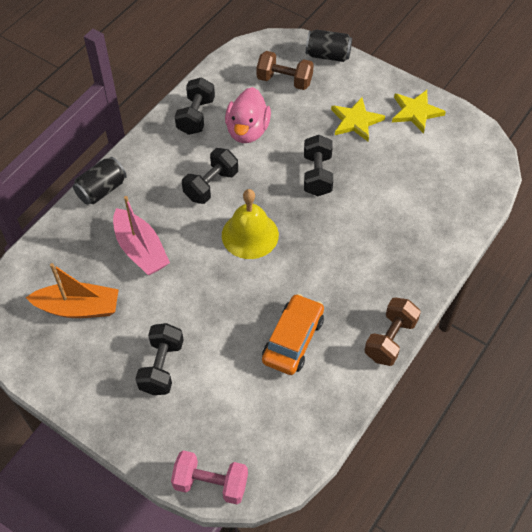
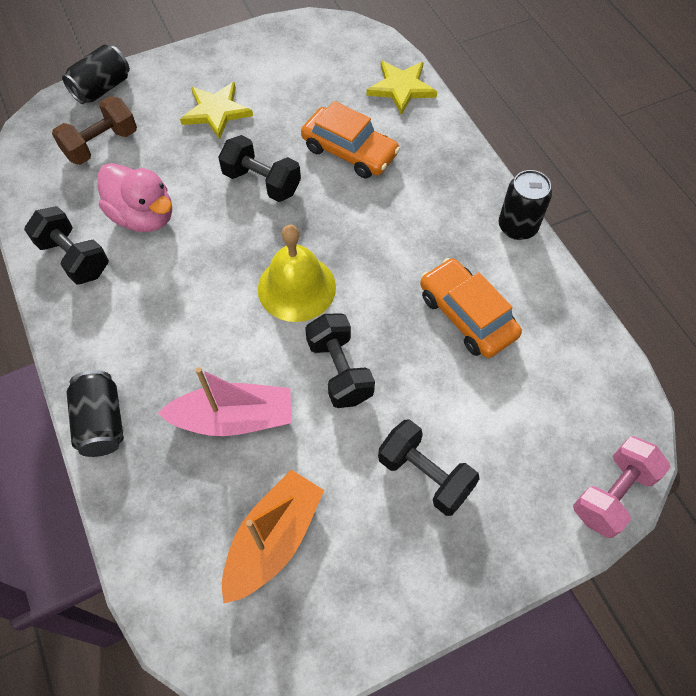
camera: 60 degrees left, 5 degrees up
(211, 185) = (194, 292): black dumbbell -> black dumbbell (339, 370)
(380, 209) = (349, 151): none -> orange car
(390, 339) = (517, 226): brown dumbbell -> black can
(416, 112) = (247, 58): yellow star -> yellow star (401, 88)

